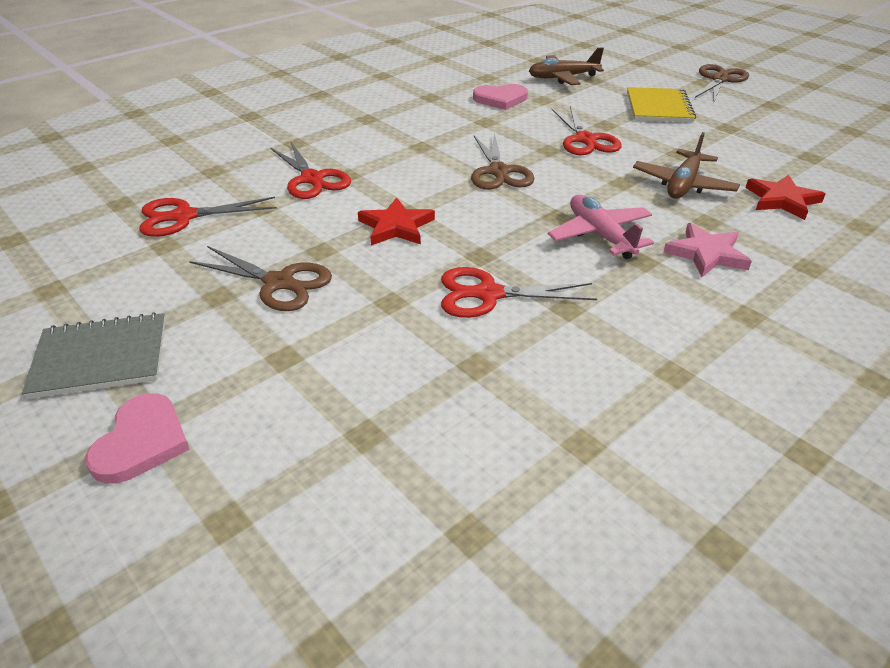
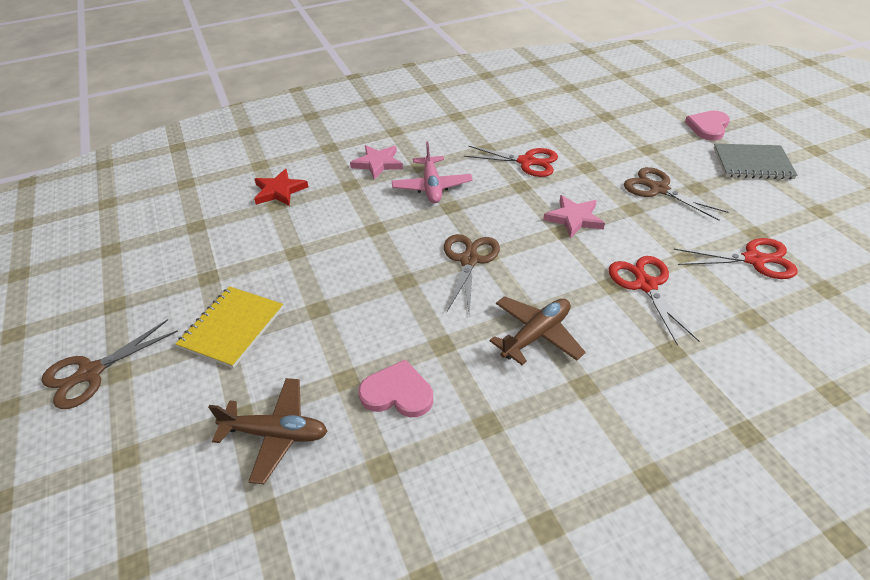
camera: 160 degrees left, 5 degrees up
(396, 226) = (574, 218): red star -> pink star
(585, 140) = (359, 288): red scissors -> none
(683, 185) = (331, 217): brown plane -> brown plane (536, 335)

